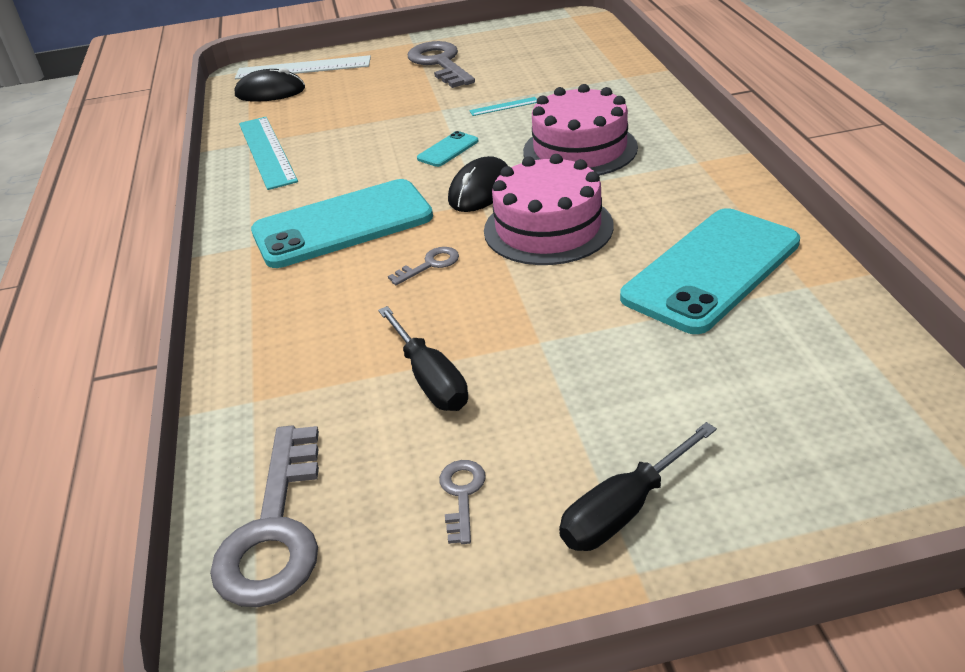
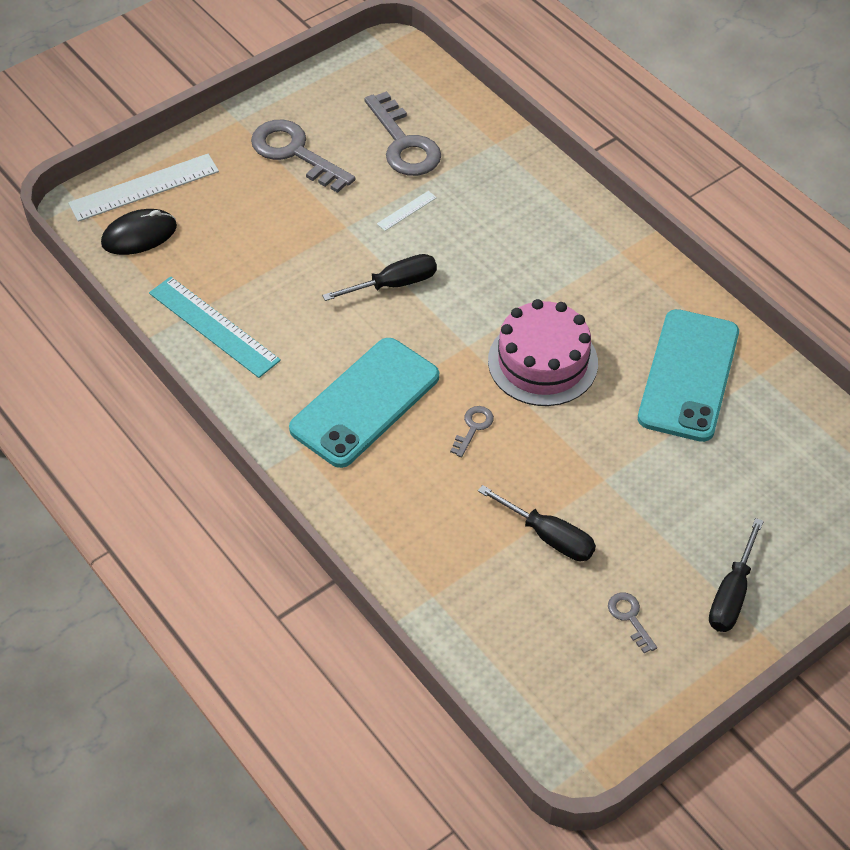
camera: 30 degrees left, 15 degrees up
(275, 530) = (530, 684): grey key -> grey key (404, 143)
(448, 150) = (393, 284): turquoise phone -> black screwdriver
(480, 190) = (457, 330): black mouse -> none
(504, 106) = (407, 211): turquoise ruler -> white ruler
(580, 149) = (513, 258): pink cake -> none

